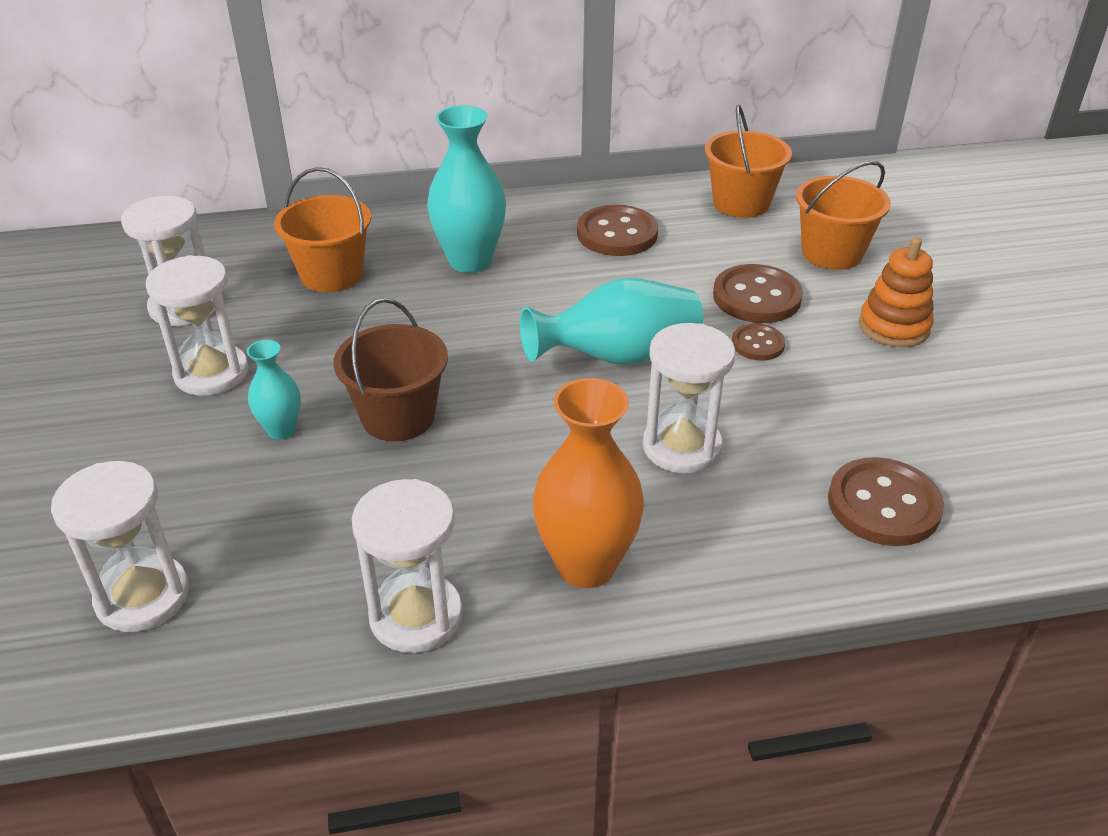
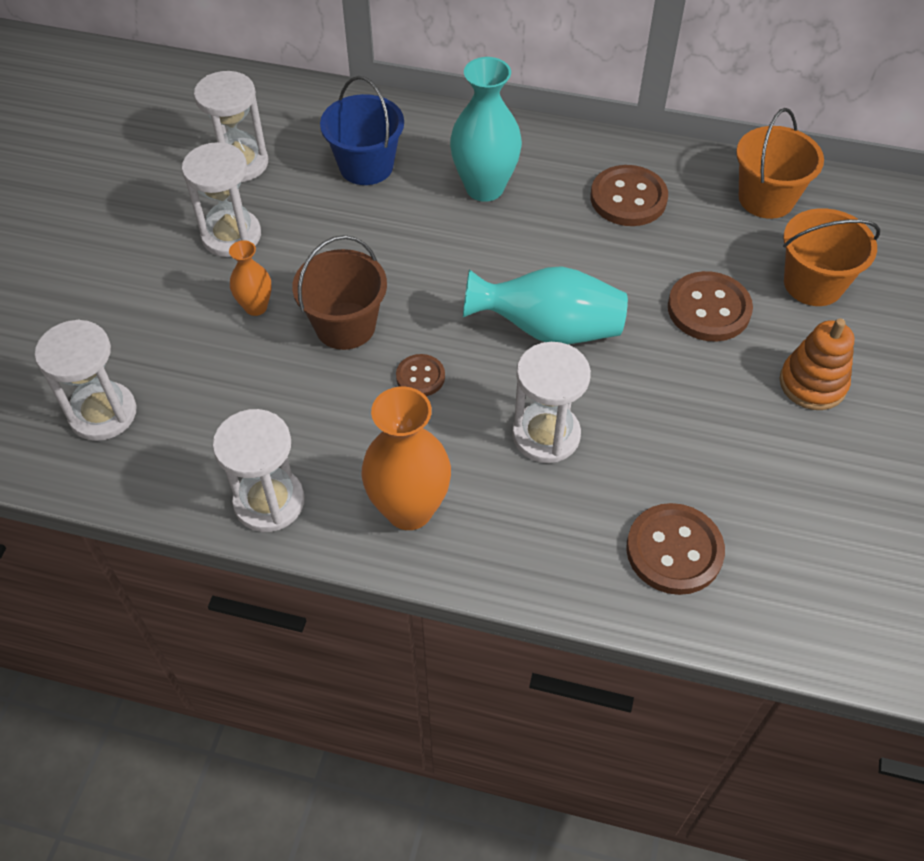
camera: 25 degrees right, 15 degrees up
(281, 430) = (256, 307): turquoise vase -> orange vase
(331, 274) = (366, 166): orange bucket -> blue bucket
(757, 344) = (676, 358): brown button -> brown button (420, 377)

